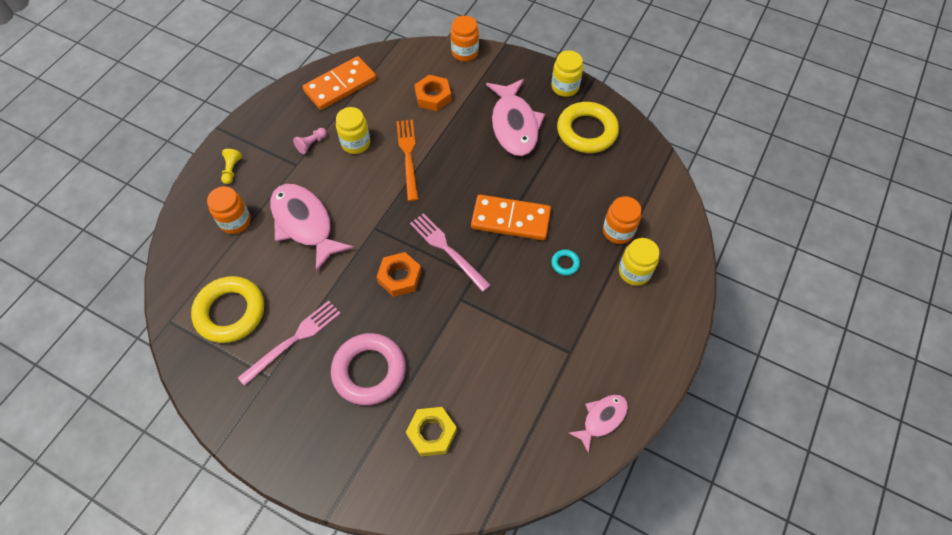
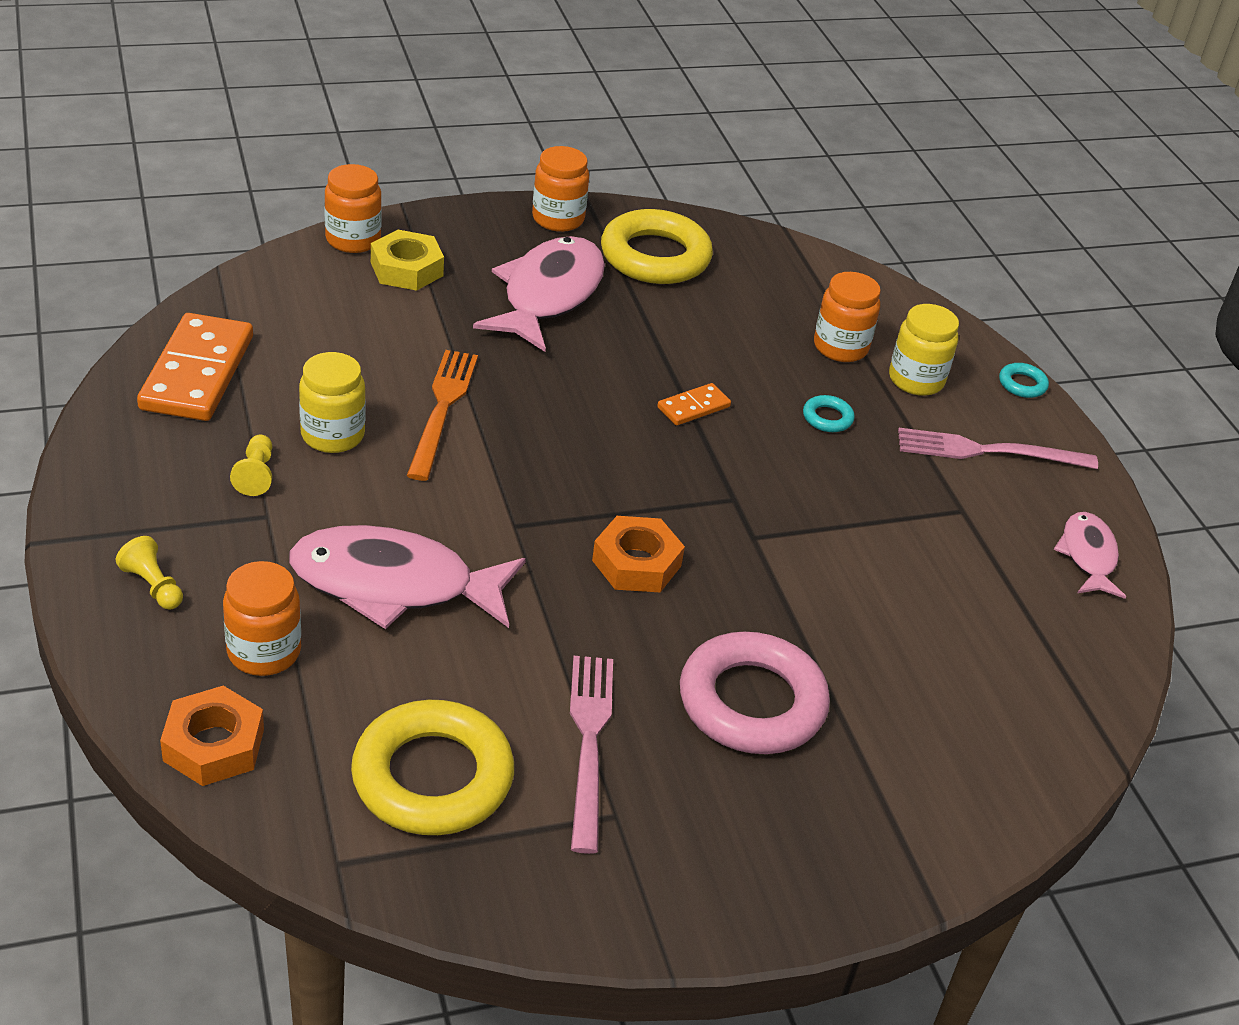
camera: 50 degrees left, 20 degrees down
(311, 144) = (256, 474): pink pawn -> yellow pawn
(408, 156) = (442, 409): orange fork -> orange fork turned 60 degrees clockwise
(432, 433) = (930, 713): yellow nut -> yellow nut (407, 269)
(433, 97) = (378, 316): orange nut -> orange nut (214, 745)
(447, 250) = (658, 490): pink fork -> pink fork (988, 451)
(511, 219) = (693, 407): orange domino -> orange domino, size x0.48
(514, 125) = (548, 295): pink fish -> pink fish turned 105 degrees counterclockwise
(565, 87) = (558, 219): yellow jar -> orange jar
(688, 309) = (1022, 384): none -> turquoise ring

